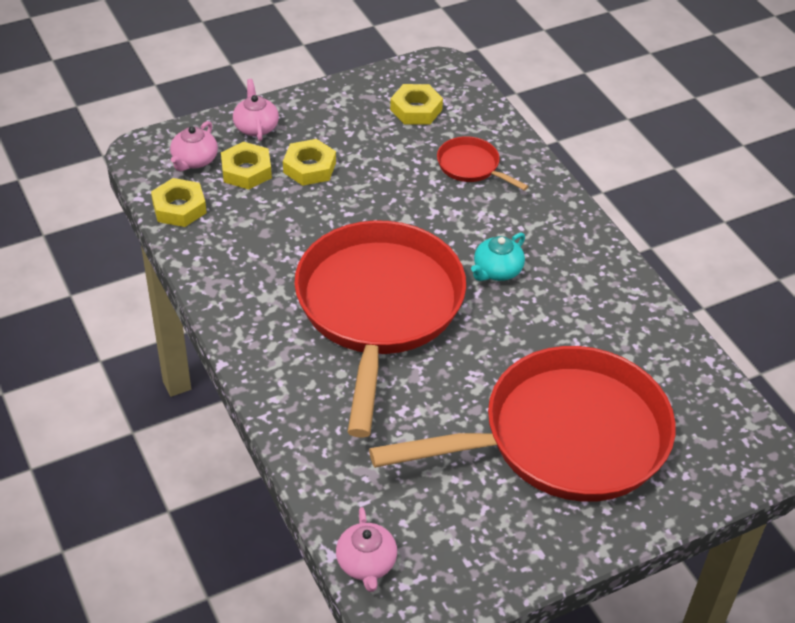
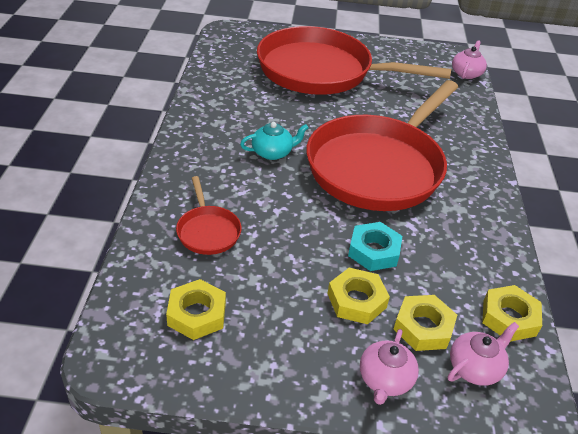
camera: 150 degrees left, 5 degrees down
(322, 213) = (374, 251): none -> turquoise nut

